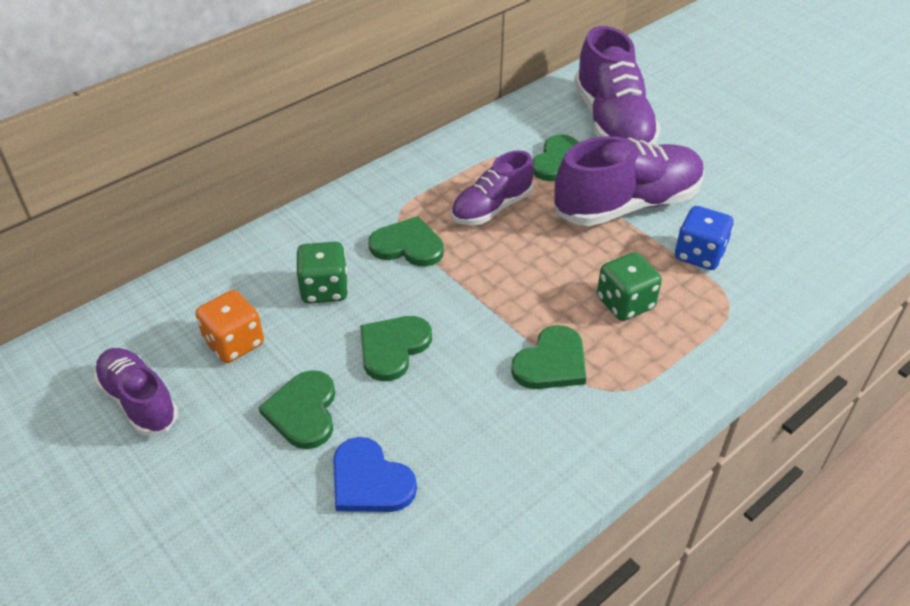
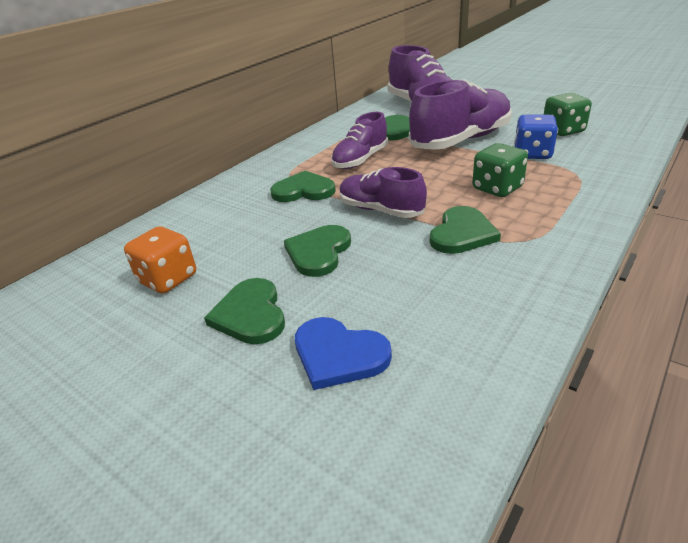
camera: 10 degrees left, 10 degrees down
(139, 401) = (76, 343): purple shoe -> purple shoe (380, 210)
(324, 289) = (242, 228): green dice -> green dice (563, 131)

